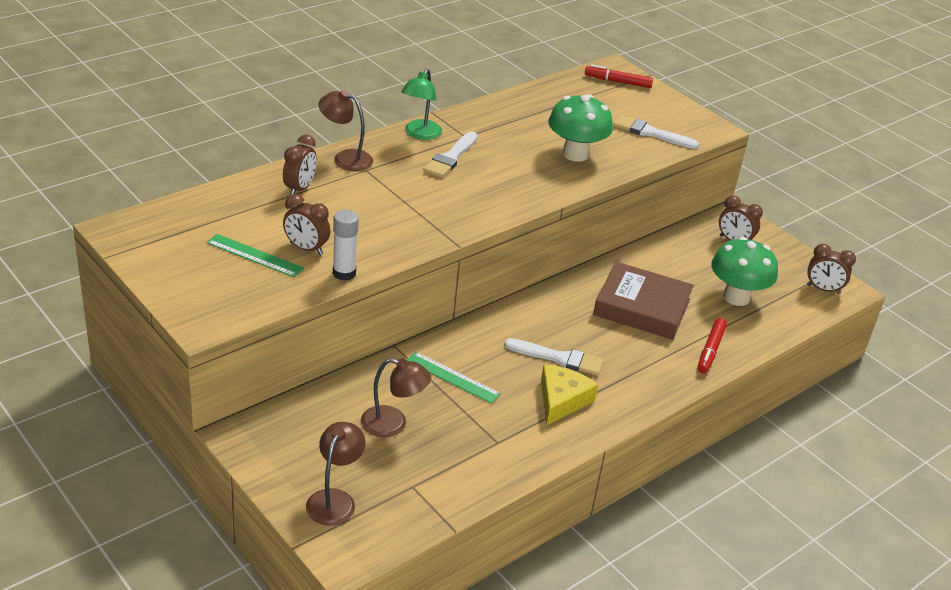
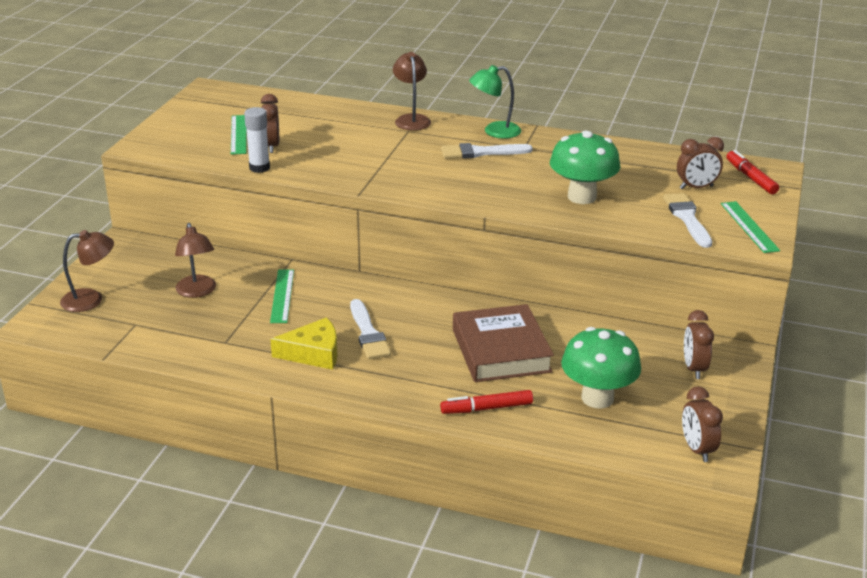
camera: 60 degrees right, 5 degrees down
(300, 188) = (344, 119): brown clock -> brown clock (696, 187)
(685, 118) = (749, 226): none -> green ruler

